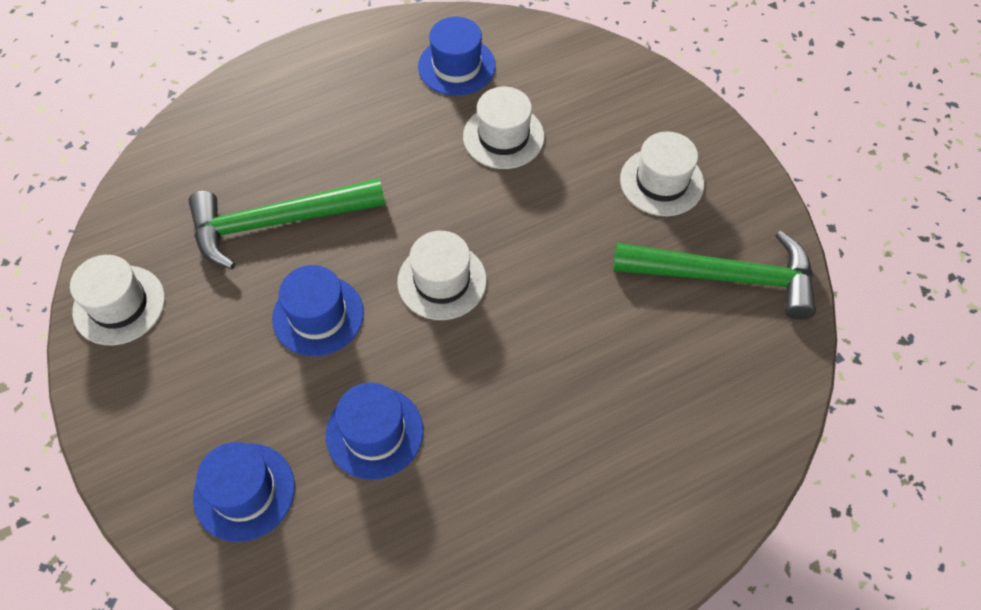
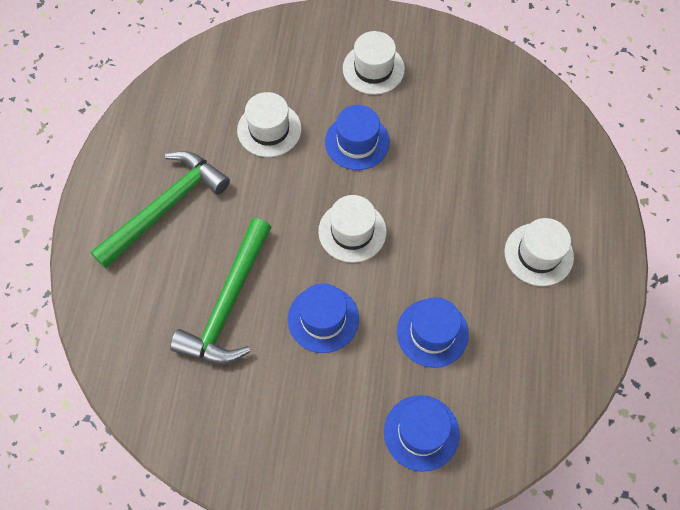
camera: 55 degrees left, 5 degrees up
(119, 305) = (217, 444): white hat -> white hat (538, 254)
(456, 66) = (187, 120): blue hat -> blue hat (357, 142)
(725, 277) = (462, 83): green hammer -> green hammer (166, 207)

